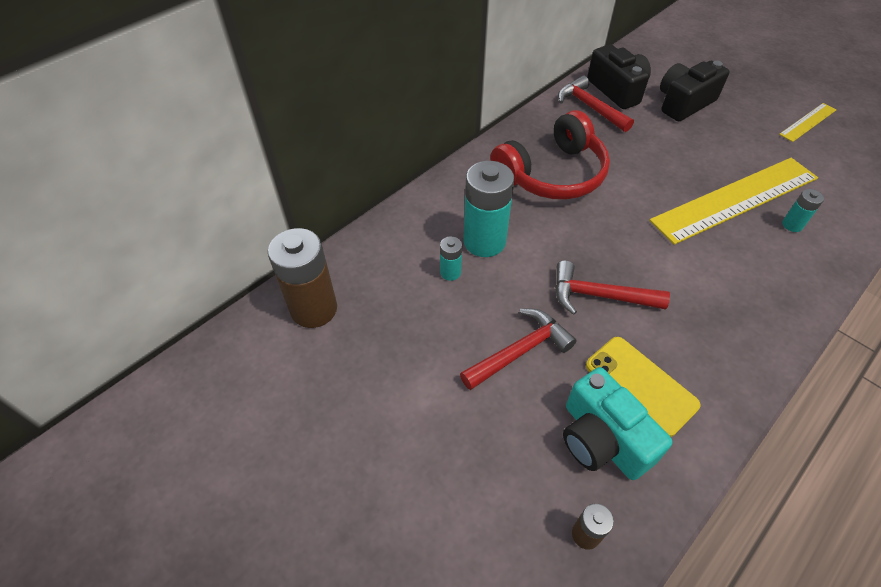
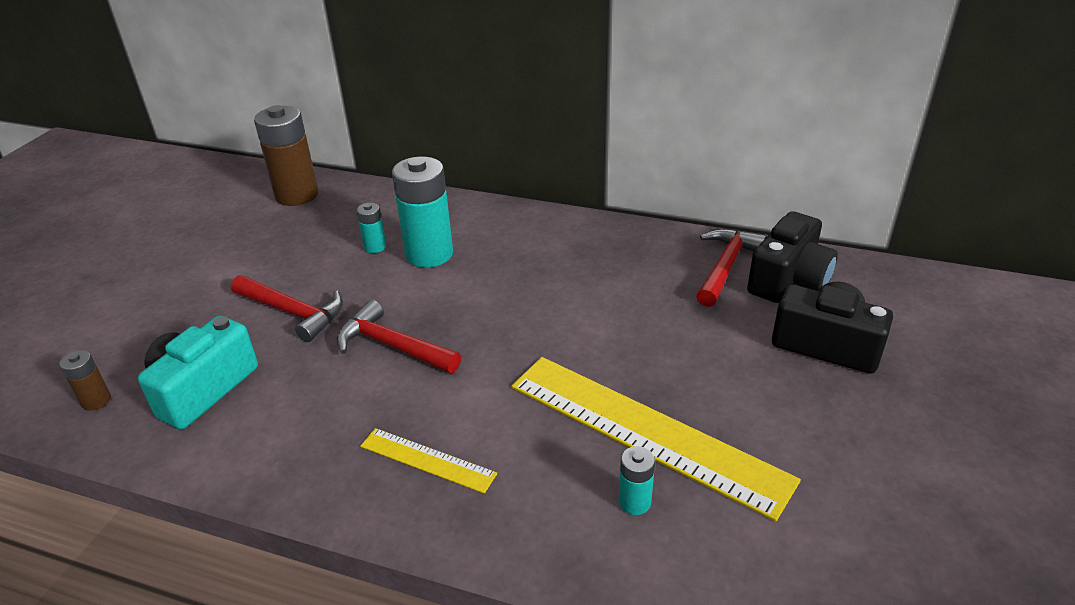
camera: 65 degrees right, 15 degrees down
(552, 174) = (568, 269): red headphones -> none
(599, 296) = (392, 346): red hammer -> red hammer turned 45 degrees counterclockwise
(640, 385) = (278, 402): yellow phone -> none
(808, 122) = (933, 494): yellow ruler -> yellow ruler (427, 460)

